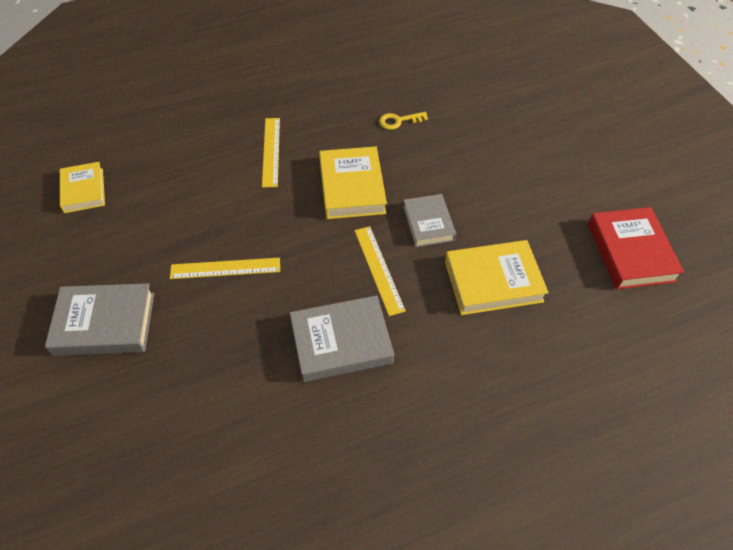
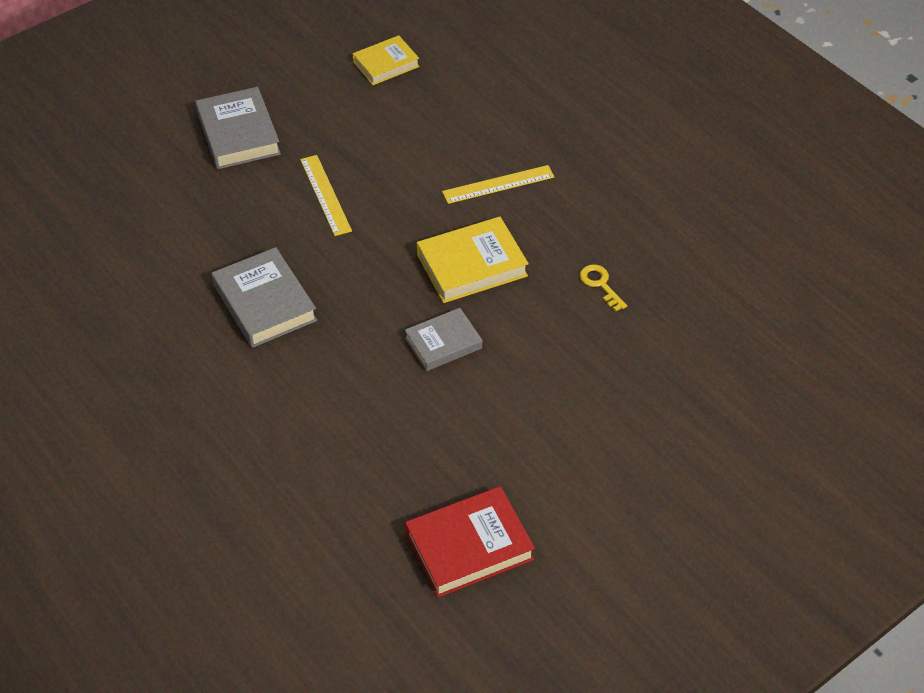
camera: 75 degrees right, 5 degrees down
(378, 269) = (363, 313): yellow ruler -> none
(493, 281) = (379, 415): yellow book -> none

